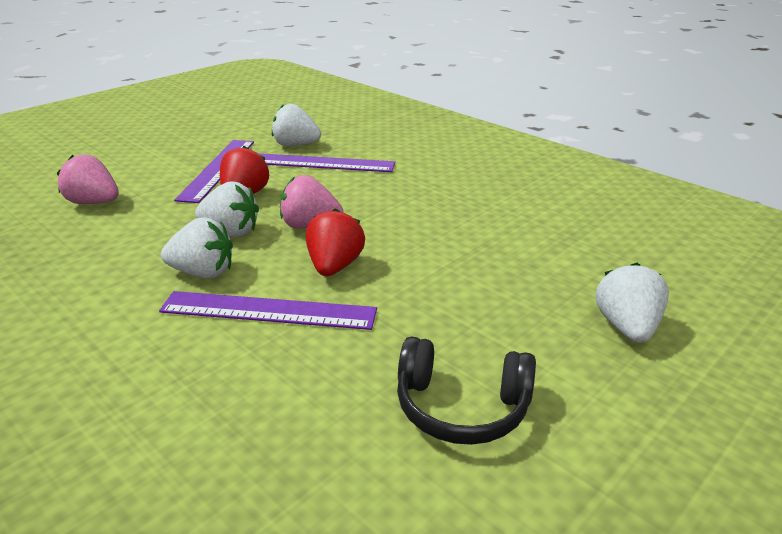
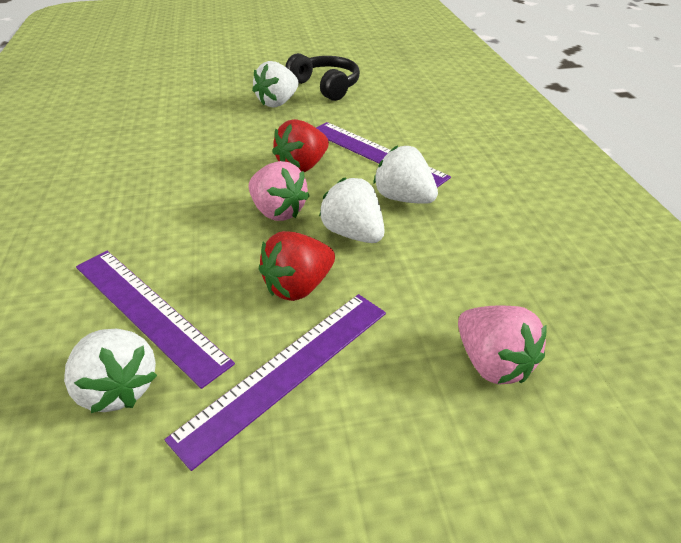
camera: 145 degrees left, 10 degrees up
(627, 327) = (204, 84): white strawberry -> white strawberry (278, 103)

